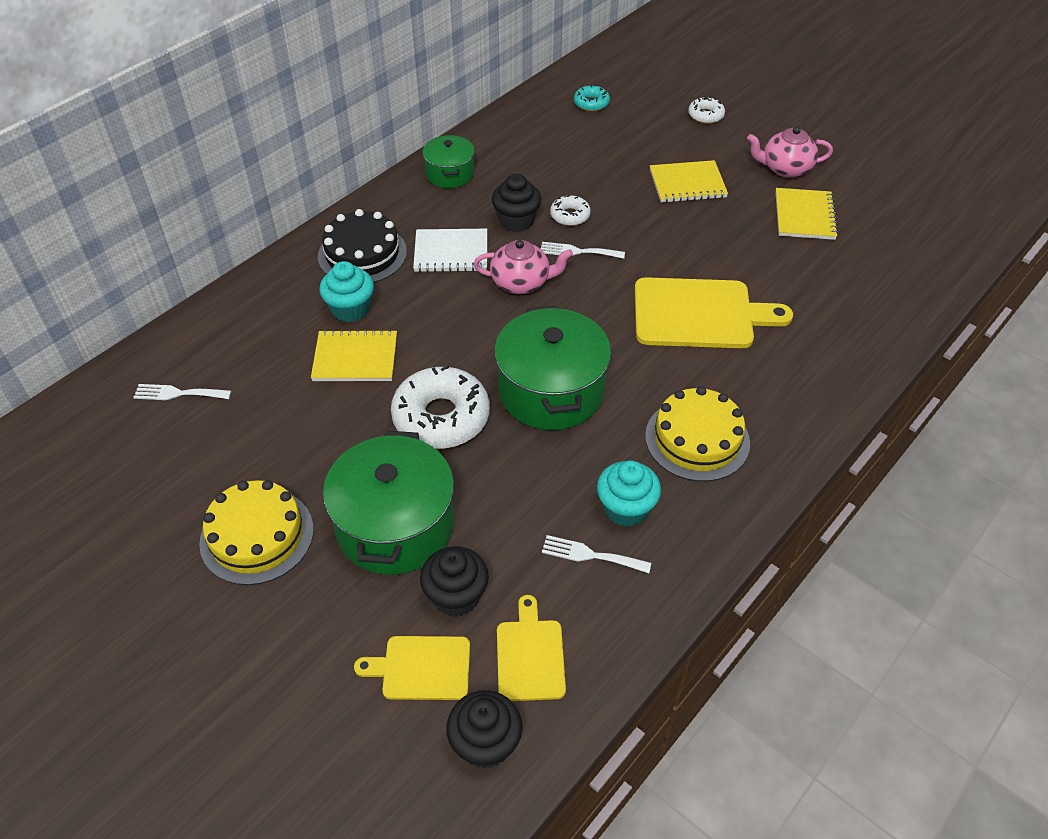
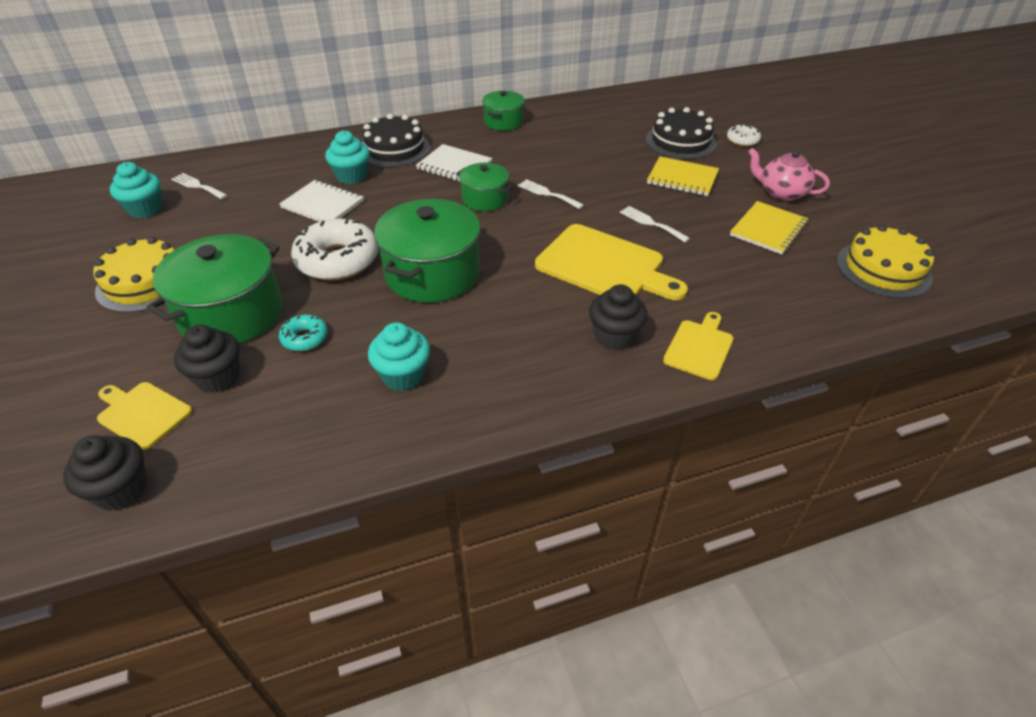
camera: 30 degrees right, 5 degrees down
(148, 450) = (146, 209): none -> turquoise cupcake
(355, 358) = (323, 204): yellow notebook -> white notebook
(516, 221) = (521, 162): black cupcake -> black cupcake (614, 336)
(521, 282) = (485, 199): pink teapot -> green pot
(530, 655) = (220, 444): yellow cutting board -> yellow cutting board (699, 347)
(570, 216) = (565, 170): white donut -> none
(590, 555) = (341, 395): white fork -> white fork (651, 223)
(591, 103) = (653, 109): turquoise donut -> turquoise donut (305, 338)
(650, 137) = (680, 141): none -> black cake
(697, 439) = (512, 351): yellow cake -> yellow cake (883, 269)

